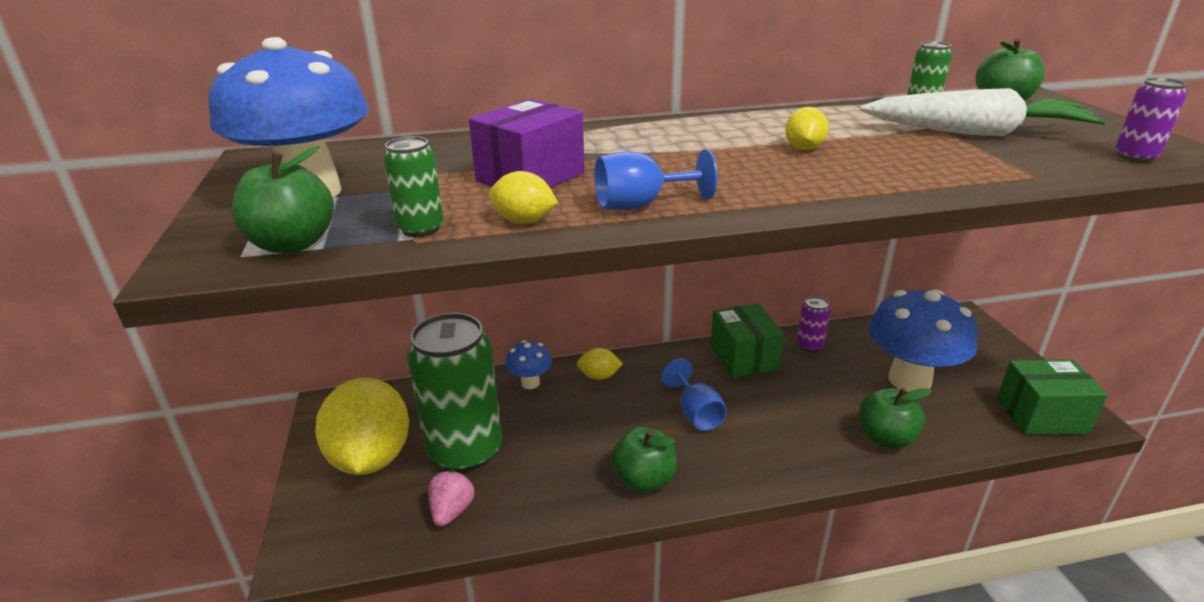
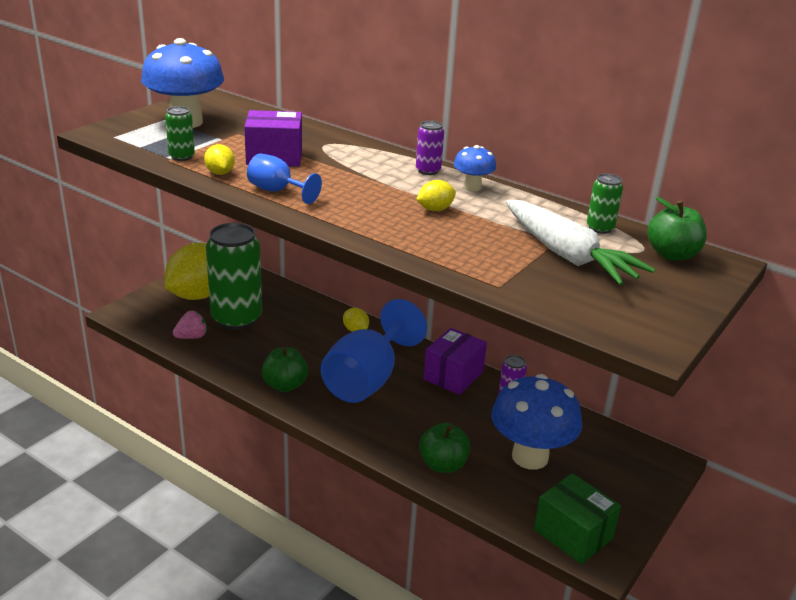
camera: 45 degrees right, 0 degrees up
(292, 244) = (134, 140): green apple -> none
(530, 383) = (317, 310): blue mushroom -> blue mushroom (472, 187)
(696, 413) = (367, 380): blue goblet -> blue goblet, size x2.03
(743, 357) = (453, 375): green box -> purple box
(1135, 156) = (609, 317): purple can -> purple can (428, 171)

